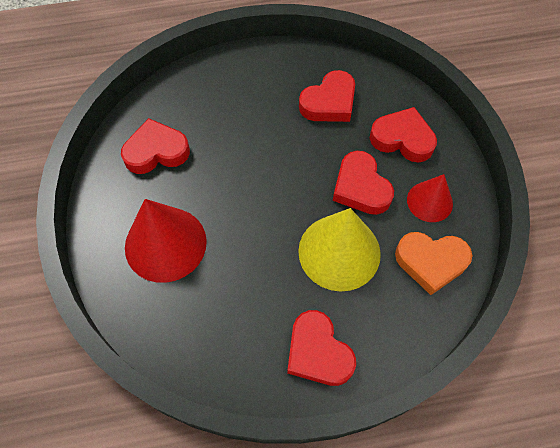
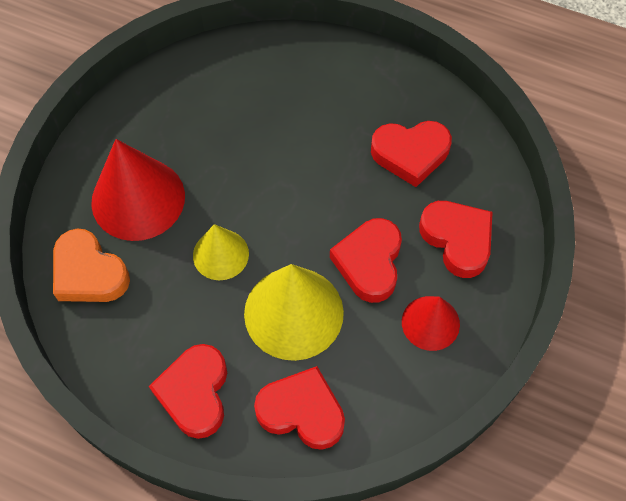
camera: 35 degrees right, 0 degrees up
(156, 151) = (198, 103): red heart -> red heart (302, 411)
(257, 245) = (220, 254): none -> yellow cone
(431, 262) = (378, 384): orange heart -> orange heart (89, 273)

